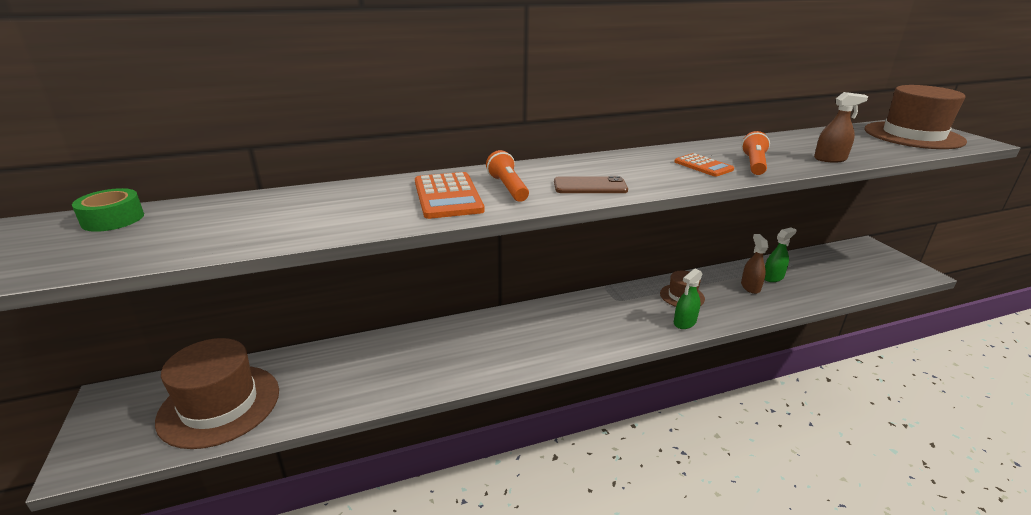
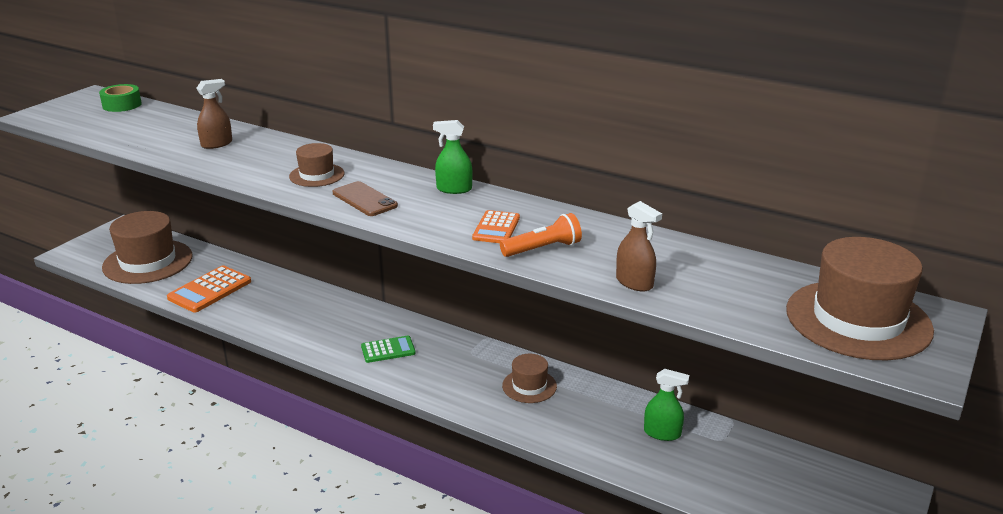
camera: 50 degrees right, 0 degrees up
(447, 196) = (271, 164): orange calculator -> orange calculator (210, 290)
(508, 188) = (317, 175): orange flashlight -> brown hat
(573, 330) = (388, 350): none -> green calculator
(684, 322) = (479, 403): green spray bottle -> green spray bottle (454, 189)
(750, 287) = (613, 423): brown spray bottle -> brown spray bottle (217, 144)

